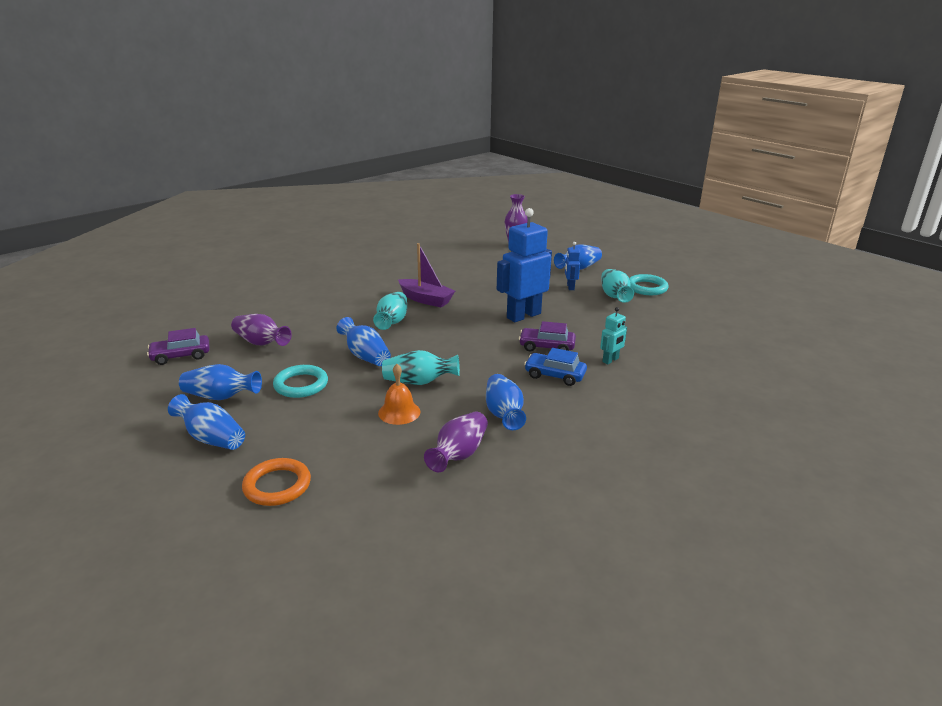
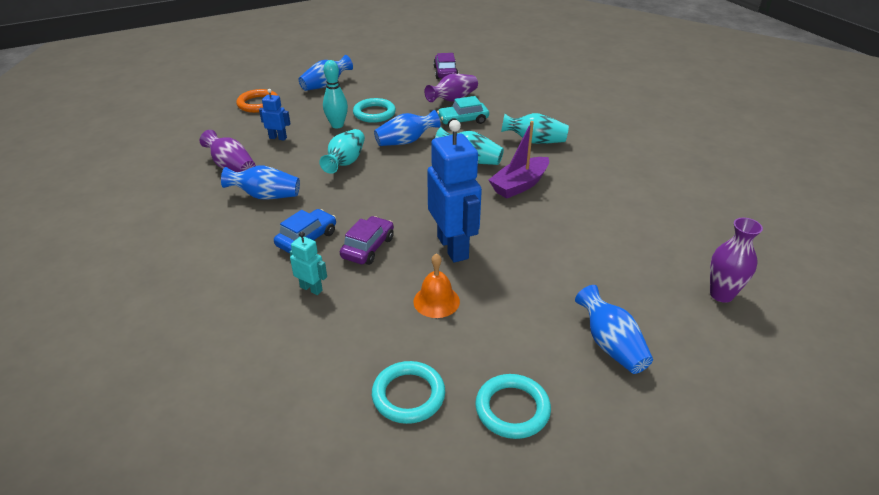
camera: 105 degrees right, 10 degrees up
(221, 397) = (376, 87): blue vase -> none
(313, 332) = (463, 120): none -> turquoise car
(336, 404) = (337, 125): none -> turquoise bowling pin
(399, 412) = (306, 149): orange bell -> orange bell (436, 301)
(570, 287) = (533, 313): blue robot -> blue robot (278, 138)
(610, 360) = (311, 288): turquoise robot -> turquoise robot turned 150 degrees clockwise
(614, 296) = (488, 353): turquoise vase -> turquoise vase (535, 141)
(666, 313) = (408, 395): none -> turquoise ring

